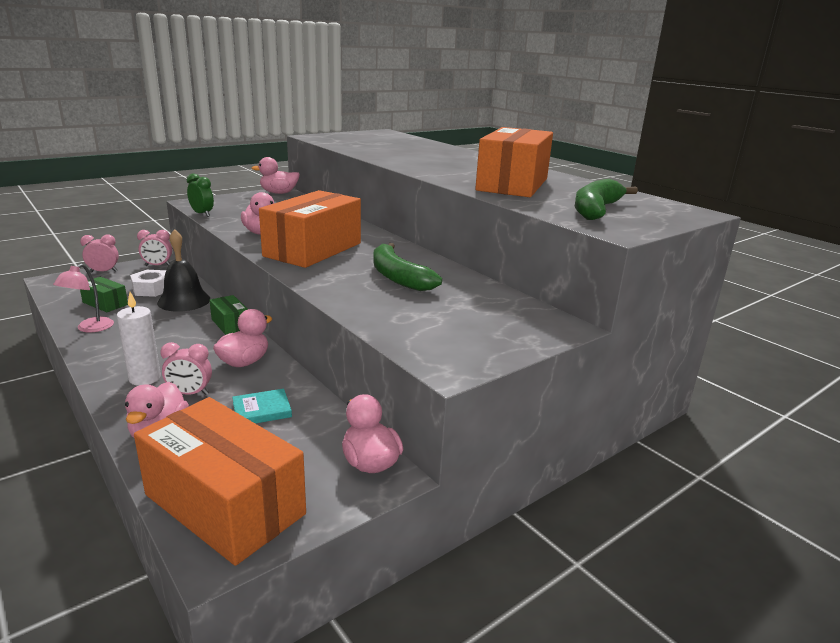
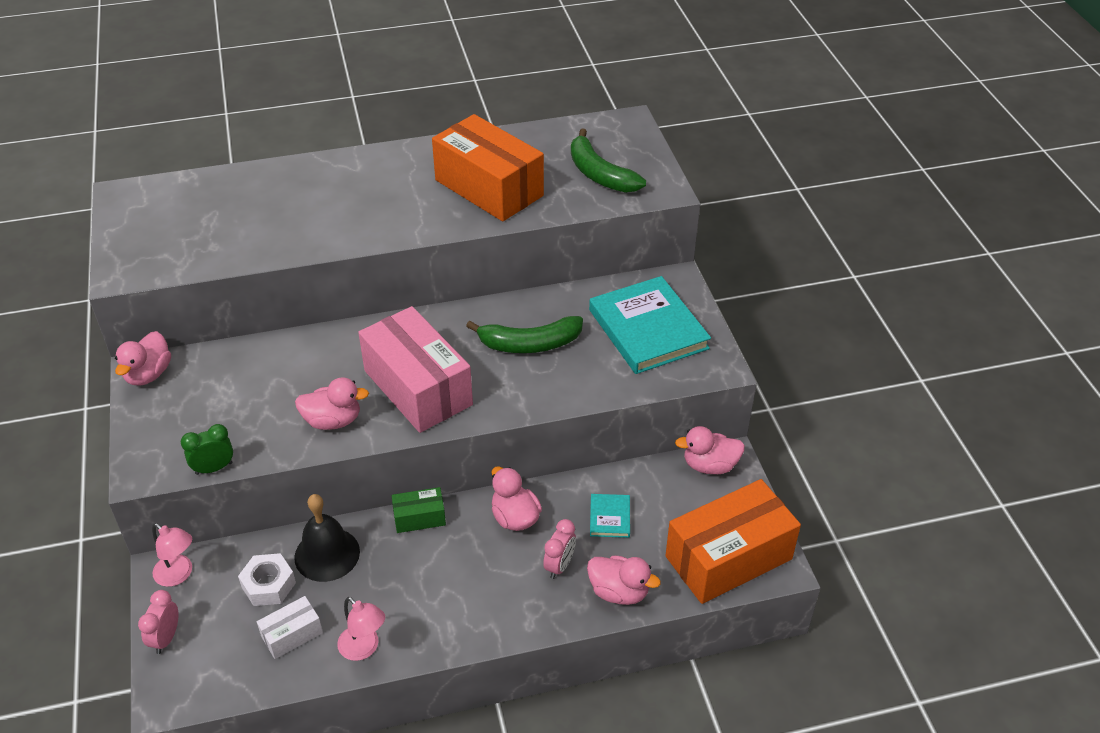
camera: 65 degrees left, 20 degrees up
(105, 303) = (292, 634): green box -> white box
(145, 378) = (513, 599): white candle -> none
(157, 266) = (179, 575): pink clock -> pink lamp
(313, 249) = (418, 388): orange box -> pink box
(471, 322) = (648, 329): none -> turquoise book

